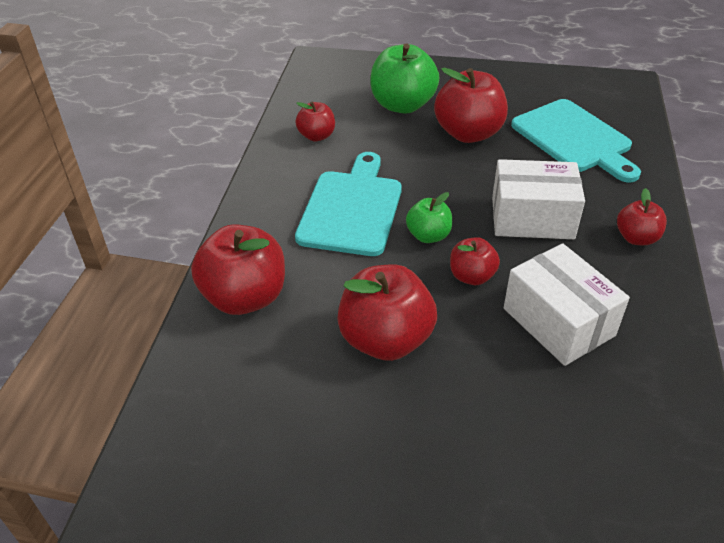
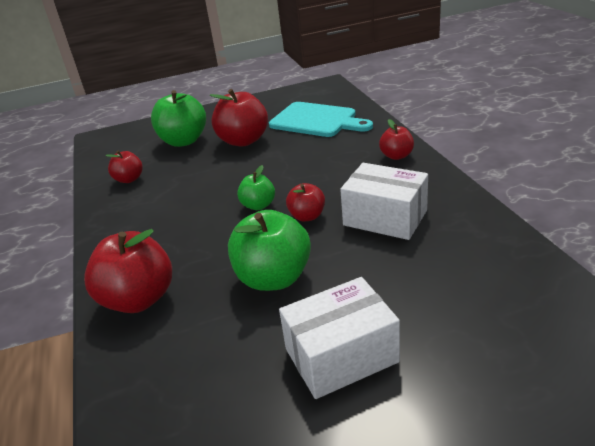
camera: 25 degrees left, 10 degrees down
(351, 209) = (188, 211): turquoise cutting board -> none
(386, 339) = (273, 278): red apple -> green apple
(532, 218) = (322, 170): white box -> white box (341, 355)

